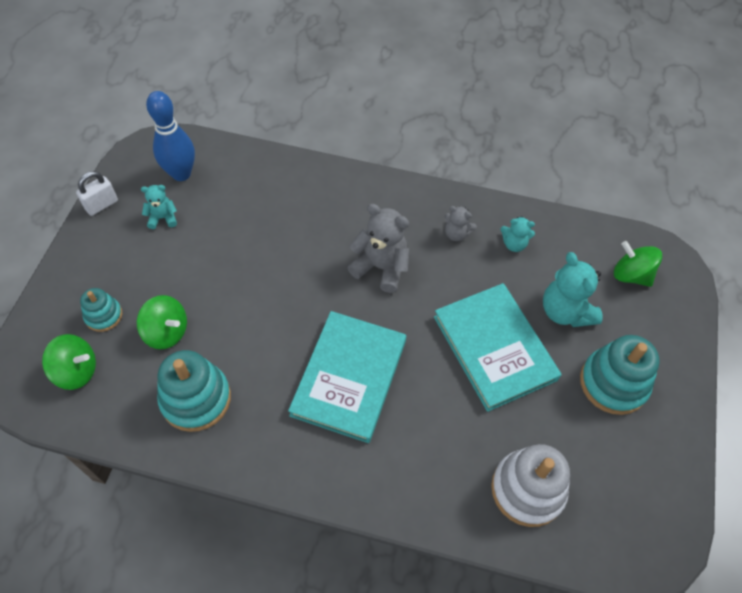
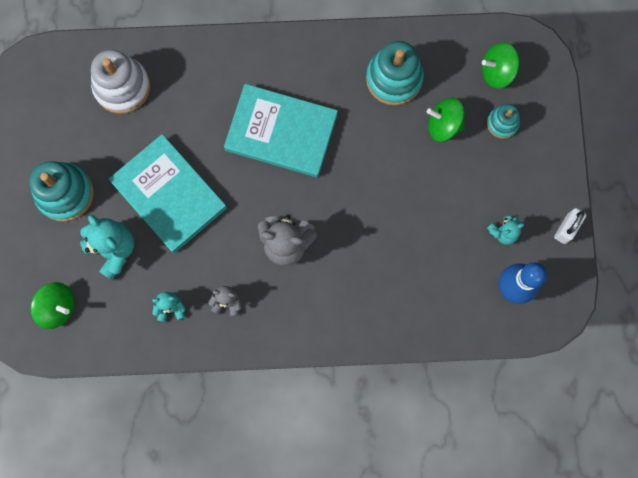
camera: 165 degrees right, 20 degrees up
(349, 377) = (281, 132): turquoise book -> turquoise book turned 75 degrees counterclockwise

